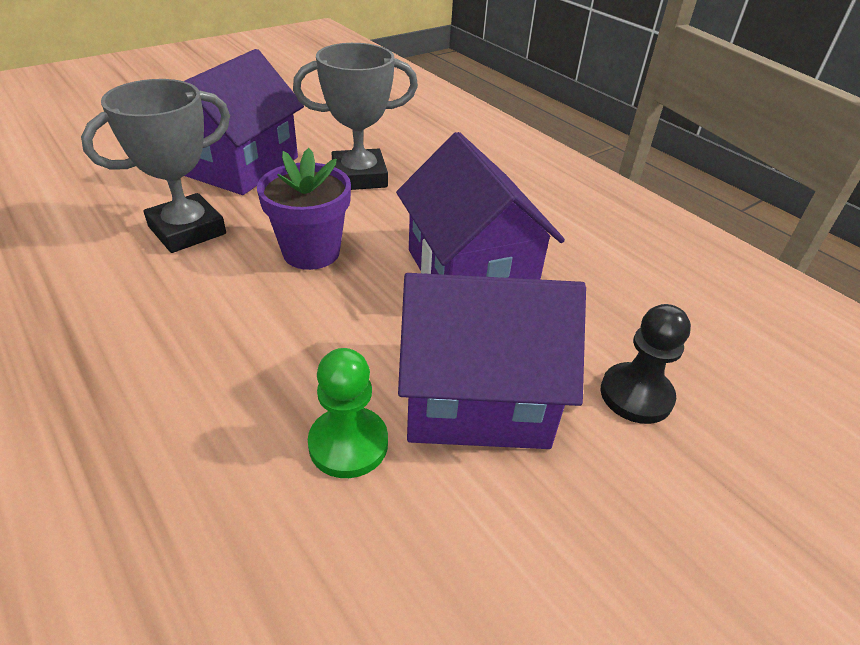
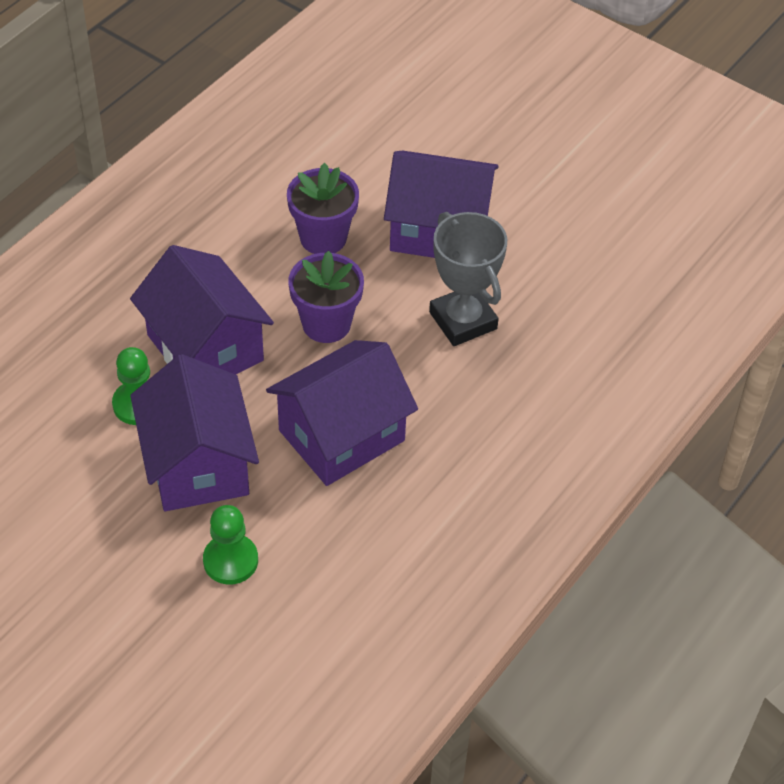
camera: 75 degrees right, 10 degrees up
(187, 230) = (323, 238): grey trophy -> purple flower pot
(285, 354) = (205, 347): none -> purple house
(636, 395) = (230, 560): black pawn -> green pawn

